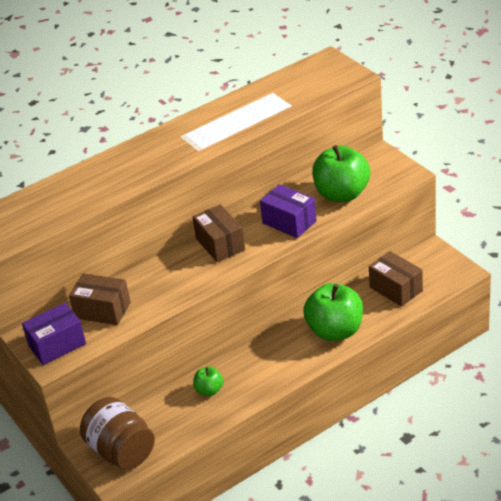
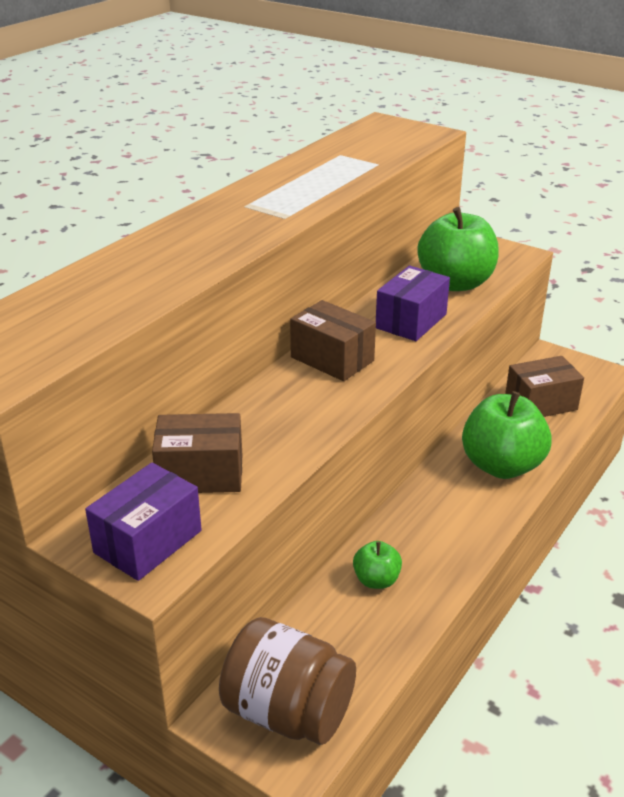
camera: 25 degrees left, 5 degrees down
(289, 222) = (411, 321): purple box -> purple box turned 75 degrees counterclockwise
(396, 289) = (540, 403): brown box -> brown box turned 45 degrees counterclockwise

